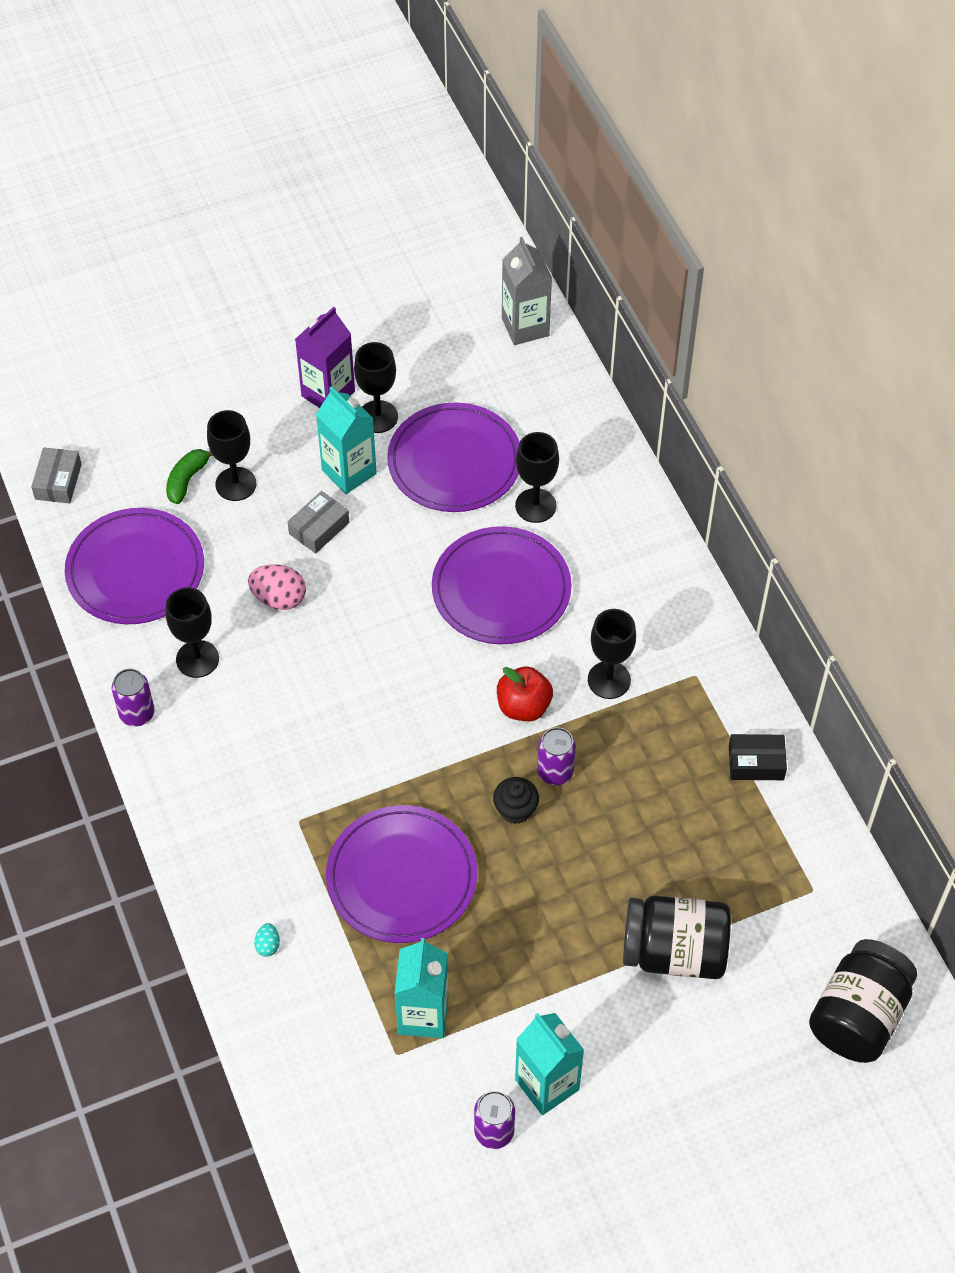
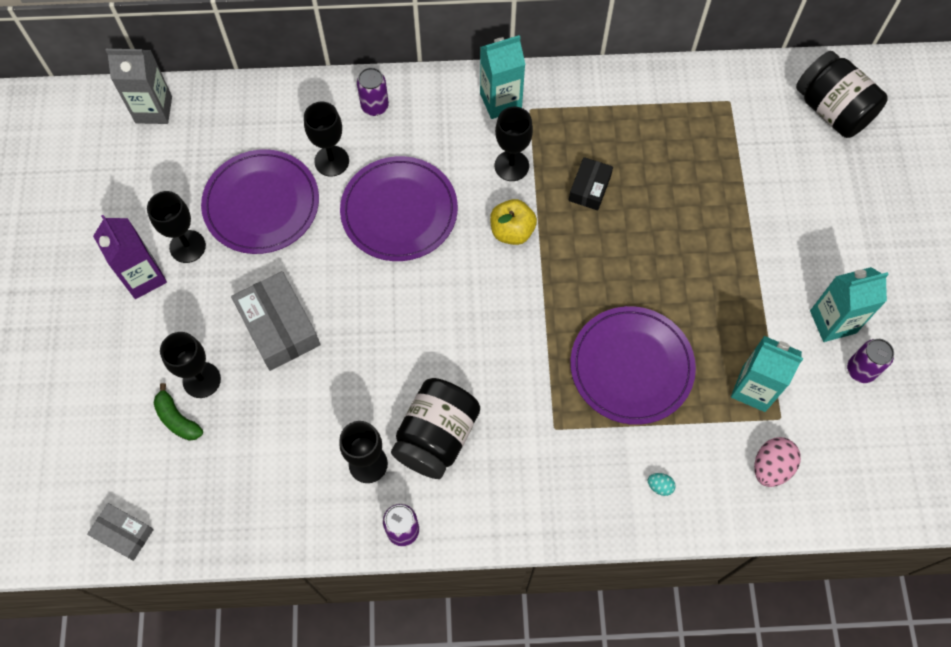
camera: 70 degrees left, 10 degrees up
(135, 570) = (253, 490): purple plate -> none
(279, 598) = (335, 380): pink egg -> pink egg (771, 467)
(319, 528) = (279, 327): grey box -> grey box, size x1.70
(349, 472) = (233, 286): turquoise carton -> turquoise carton (500, 101)
(515, 810) = (600, 267): black cupcake -> none
(523, 706) = (512, 231): red apple -> yellow apple
(555, 772) = (577, 229): purple can -> purple can (375, 106)
(674, 952) = (751, 203): black jar -> black jar (436, 436)
(756, 762) = (617, 98): black box -> black box (589, 188)

